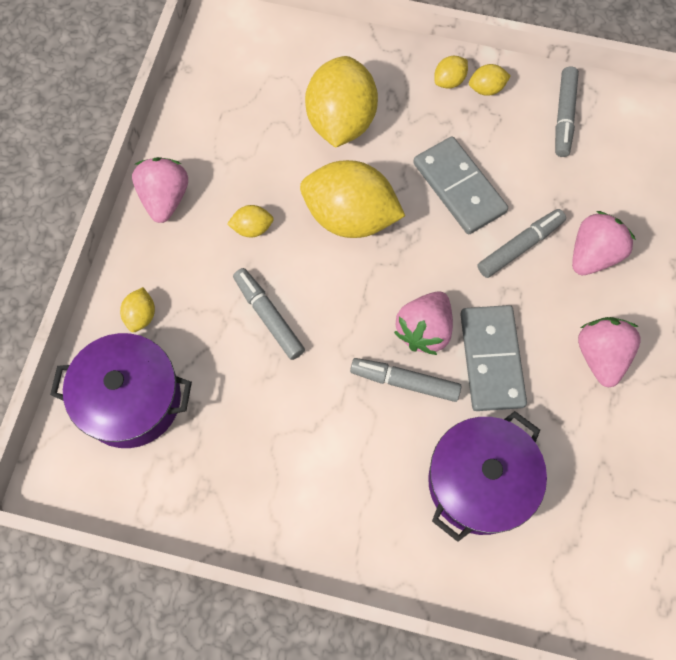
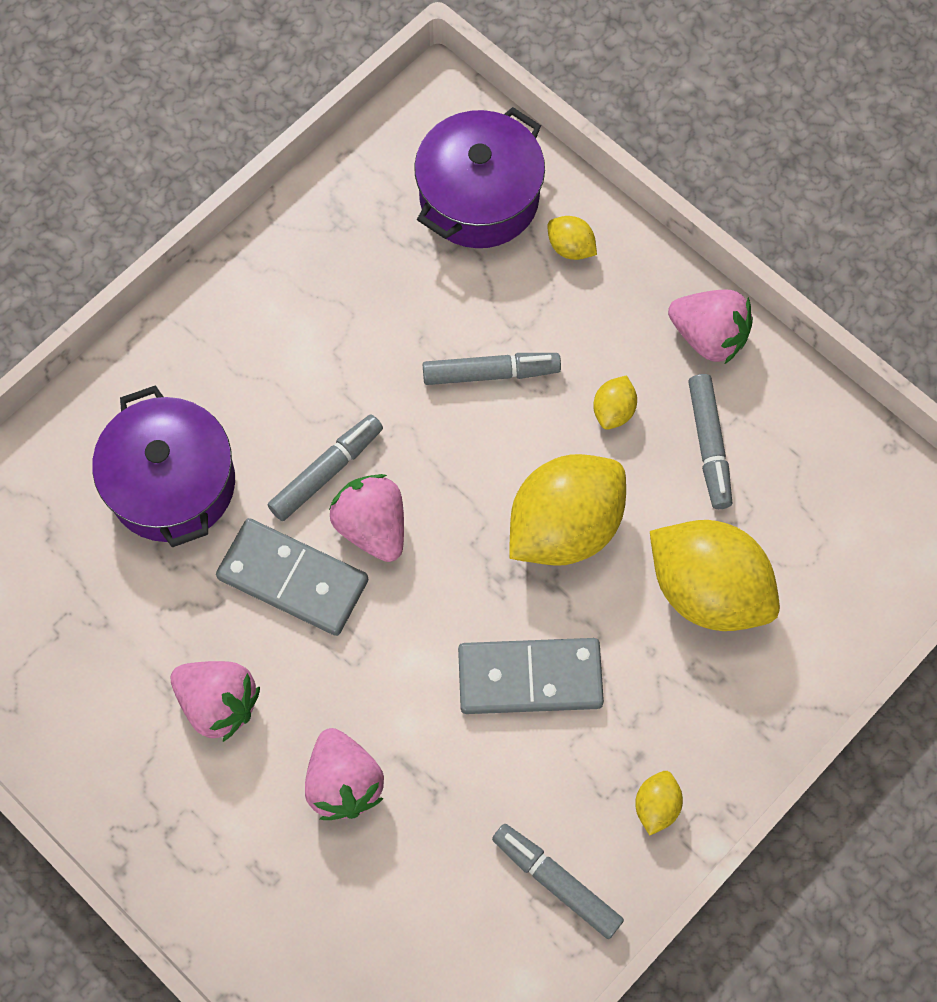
camera: 120 degrees right, 0 degrees up
(449, 81) = (695, 763): yellow lemon -> none
(520, 247) = (407, 700): grey marker -> grey marker (709, 445)

